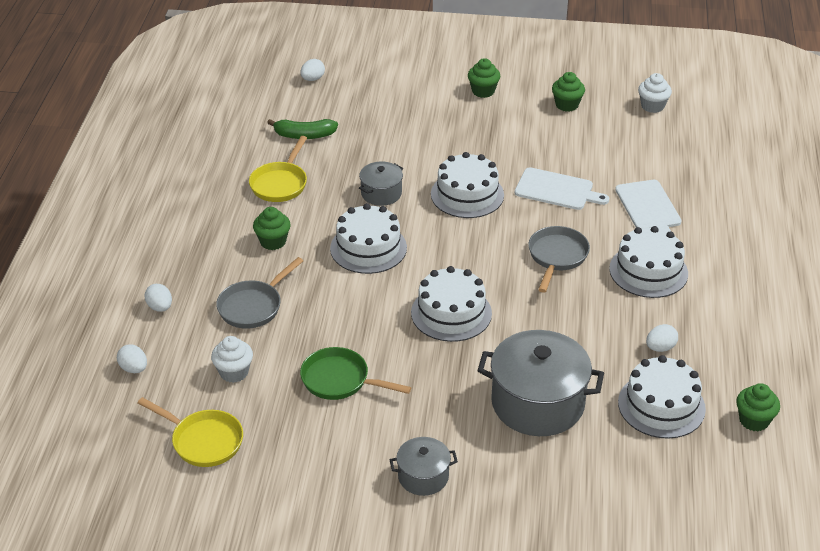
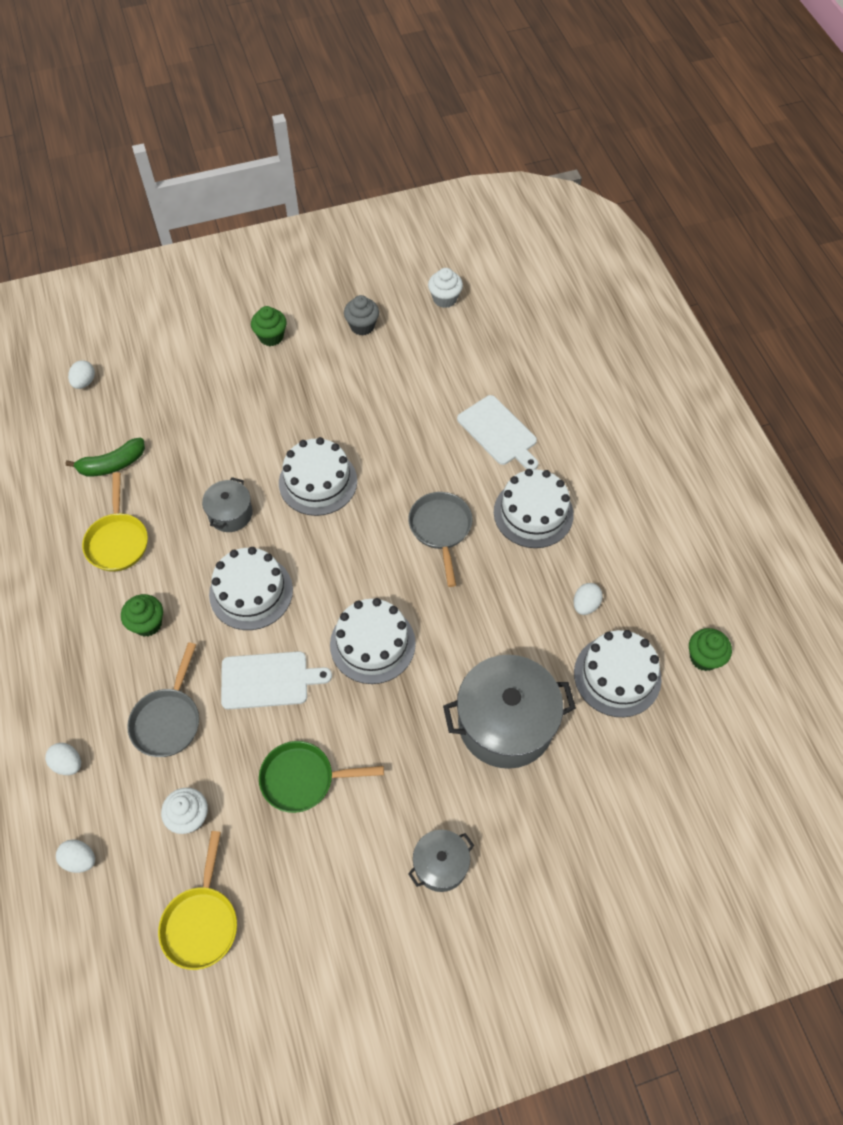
camera: 25 degrees left, 20 degrees up
(203, 441) = (201, 922): yellow pan -> yellow pan turned 90 degrees clockwise
(557, 190) = (402, 442): white cutting board -> white cutting board (268, 680)
(567, 105) = (362, 326): green cupcake -> grey cupcake

